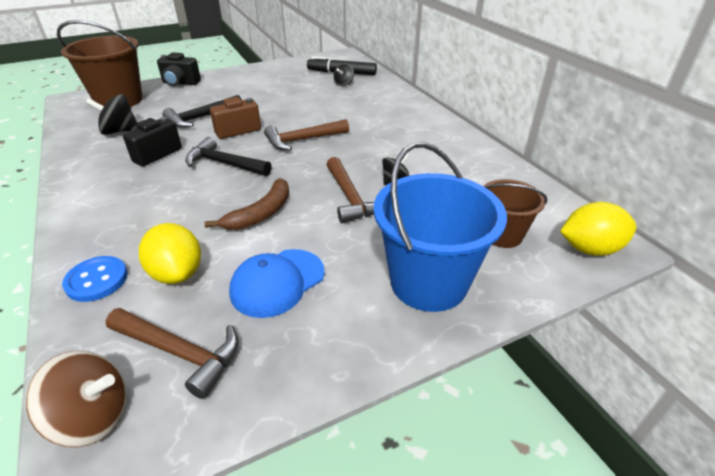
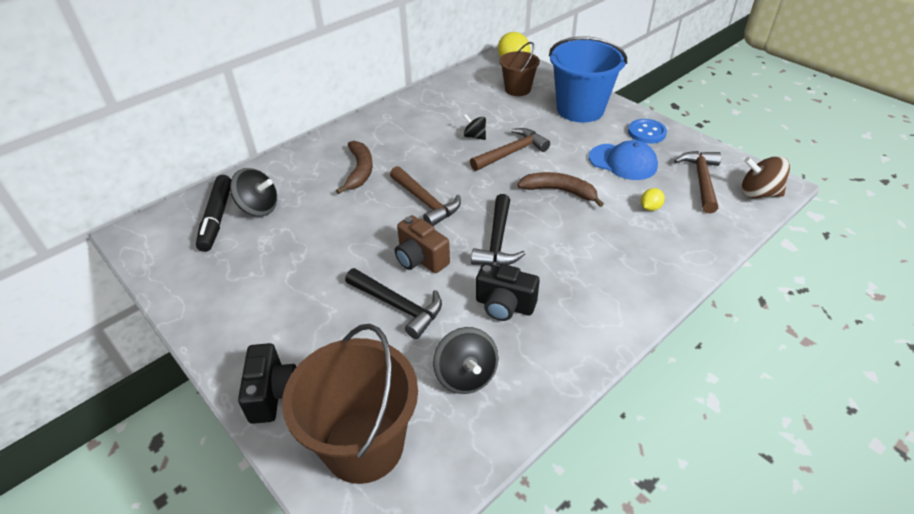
camera: 105 degrees left, 5 degrees up
(93, 416) = (758, 193): brown spinning top -> brown spinning top turned 60 degrees counterclockwise
(97, 280) = (688, 244): blue button -> blue button (646, 132)
(177, 273) = (650, 207): yellow lemon -> yellow lemon, size x0.52
(344, 83) = (259, 208): black spinning top -> black spinning top, size x1.60
(366, 118) = (360, 171): none -> brown banana

